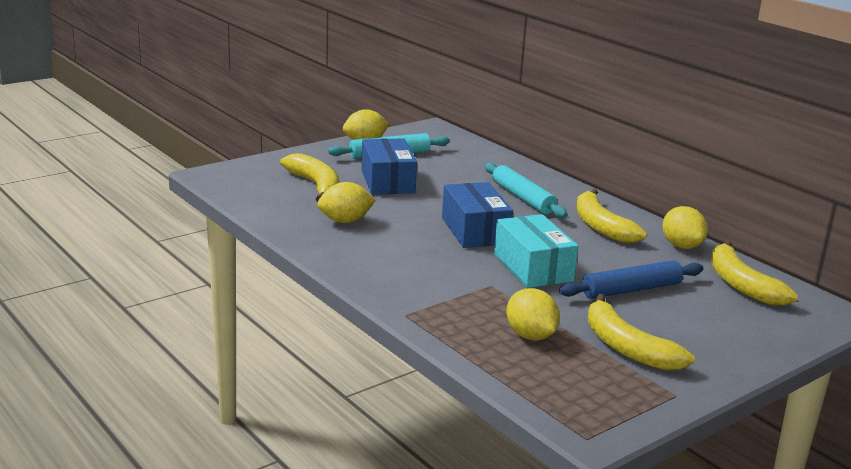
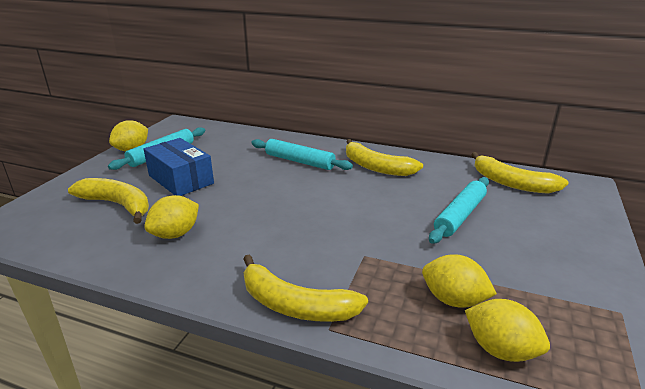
camera: 30 degrees left, 5 degrees up
(475, 231) = (295, 203): blue box -> none
(533, 267) = (374, 223): turquoise box -> none
(626, 347) = (528, 276): yellow banana -> yellow banana (295, 305)
(631, 290) = (460, 215): blue rolling pin -> turquoise rolling pin
(681, 246) = (441, 165): yellow lemon -> yellow lemon (500, 350)

